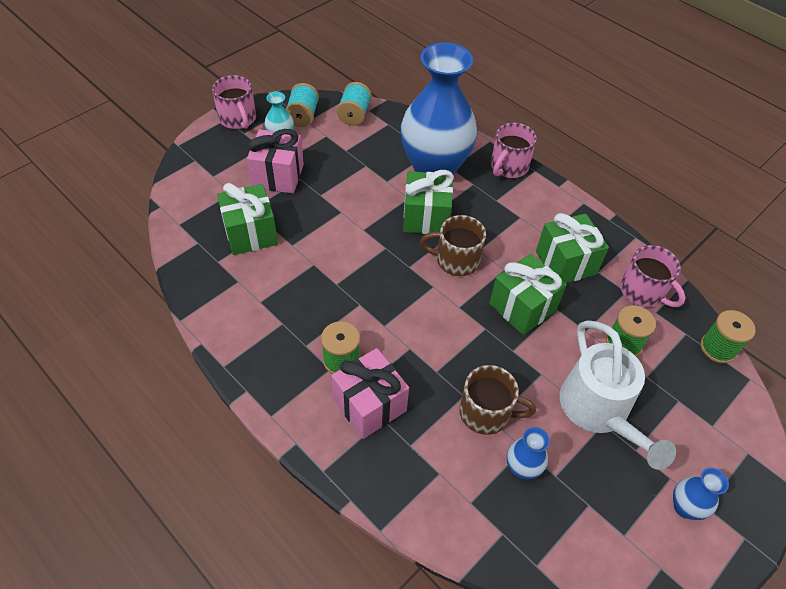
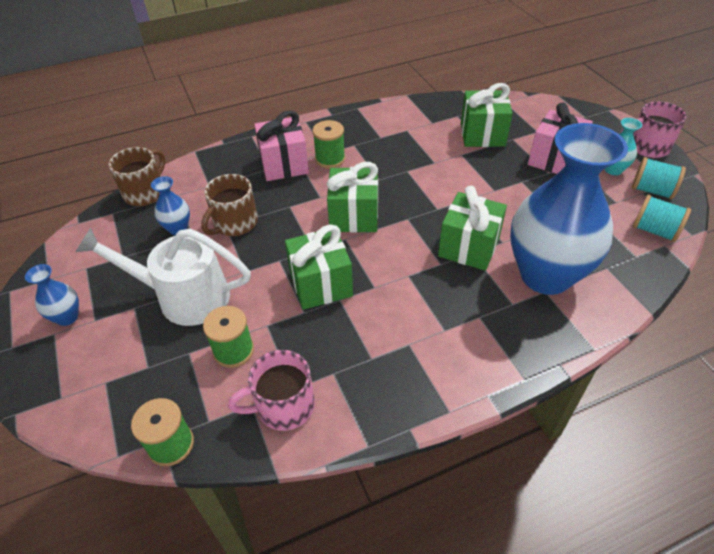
camera: 115 degrees right, 5 degrees down
(456, 260) = (401, 253): brown mug -> brown mug (145, 192)
(508, 167) = (537, 351): pink mug -> none
(565, 263) = (359, 345): green gift -> green gift (354, 216)

